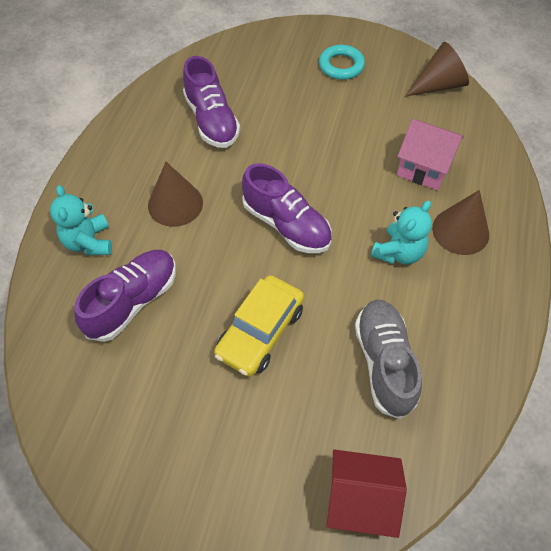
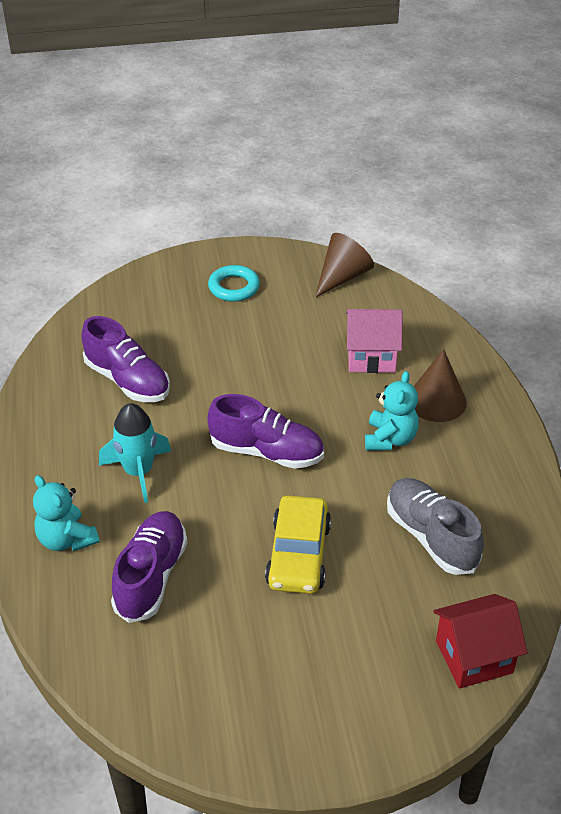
camera: 25 degrees left, 15 degrees down
(175, 204) = (138, 472): brown cone -> turquoise rocket

